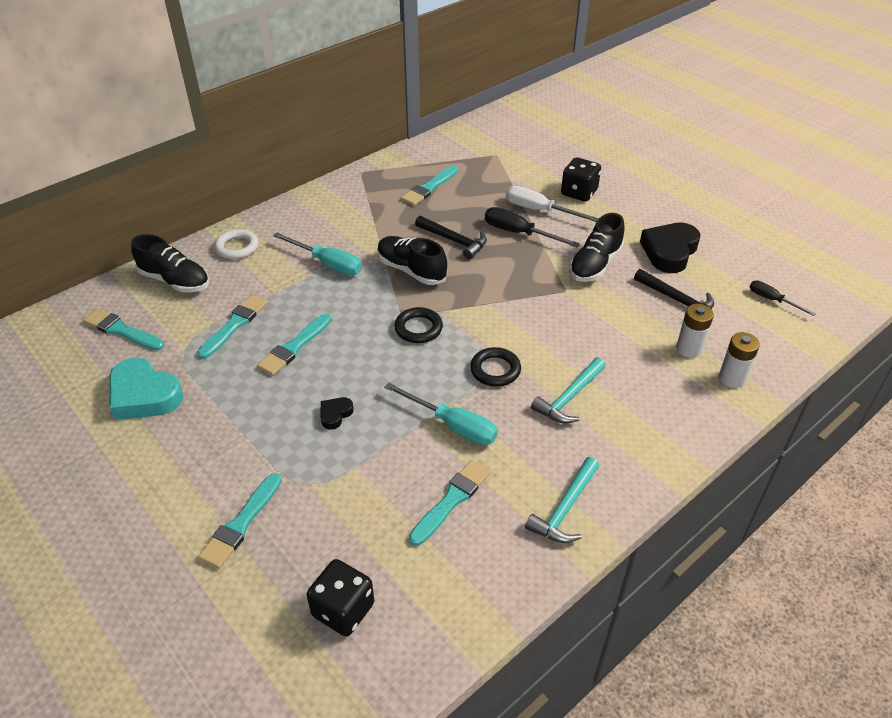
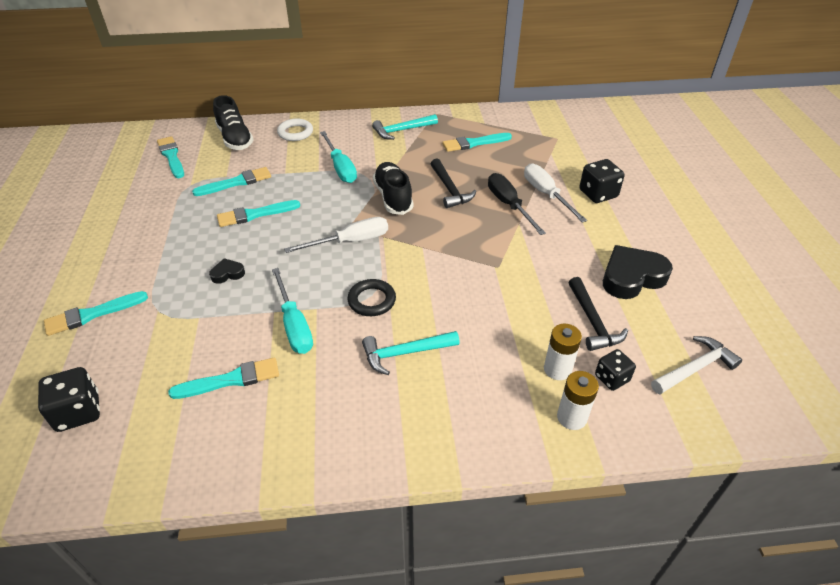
camera: 35 degrees right, 0 degrees up
(144, 395) = (137, 202): turquoise heart -> none
(418, 328) = (351, 241): black ring -> white screwdriver
(565, 508) = (302, 439): turquoise hammer -> turquoise hammer (402, 130)
(595, 265) = (547, 257): black shoe -> none
(729, 336) = (611, 378): none -> black dice
(772, 300) = (695, 368): black screwdriver -> white hammer

